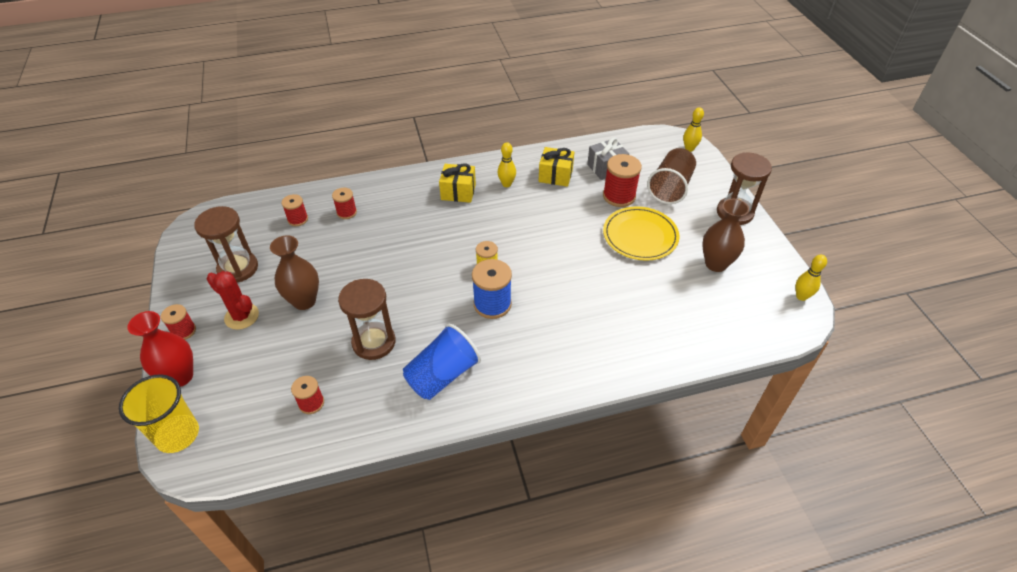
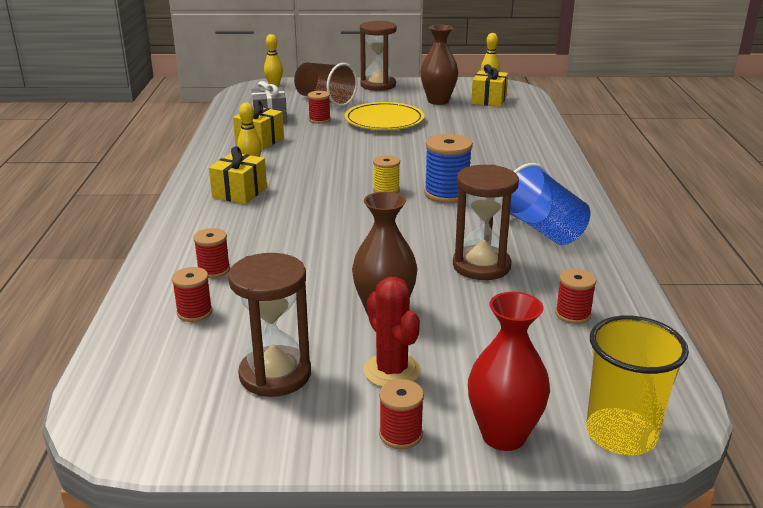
camera: 75 degrees left, 20 degrees down
(241, 316) = (392, 371): red cactus -> red cactus turned 75 degrees counterclockwise
(619, 196) = (319, 120): red spool -> red spool, size x0.59
(743, 303) = (489, 100): none -> yellow gift

